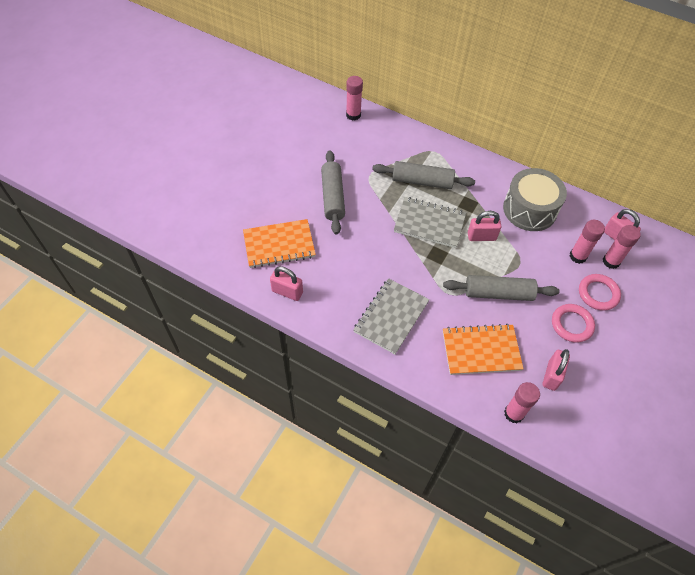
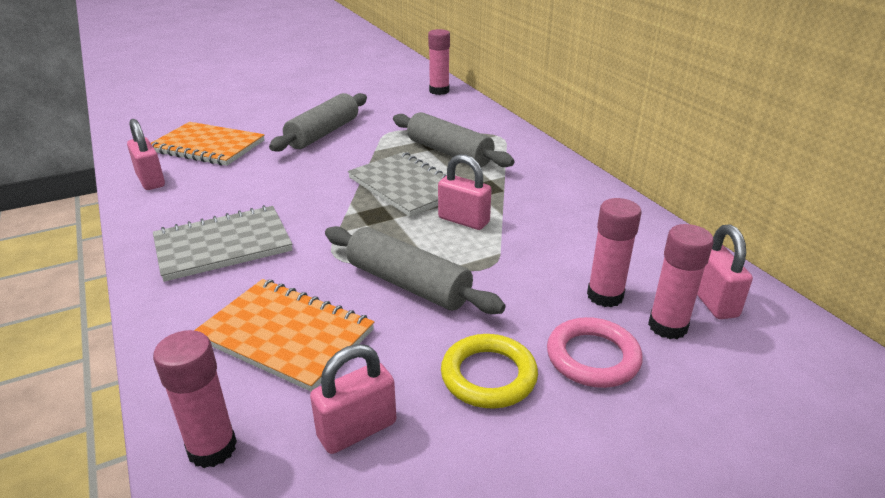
camera: 35 degrees right, 25 degrees down
(529, 209) = (577, 220): grey drum -> none
(571, 324) = (488, 376): pink ring -> yellow ring

